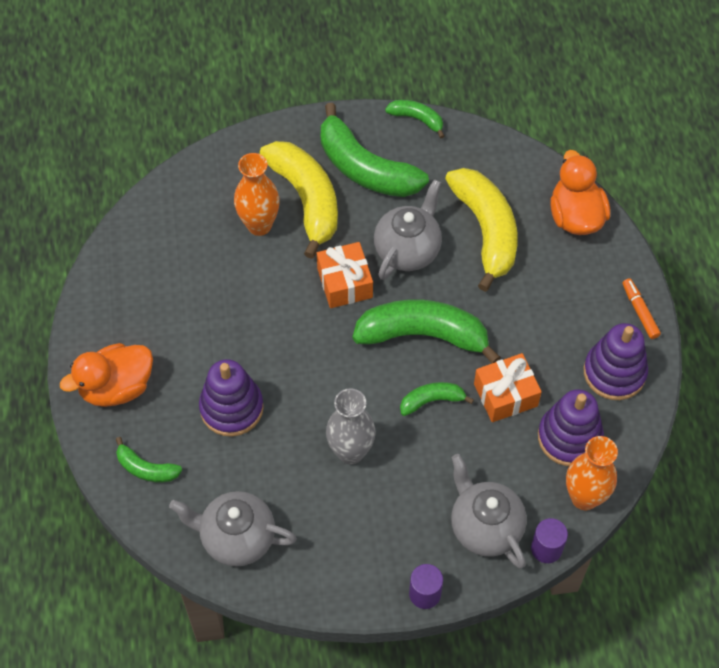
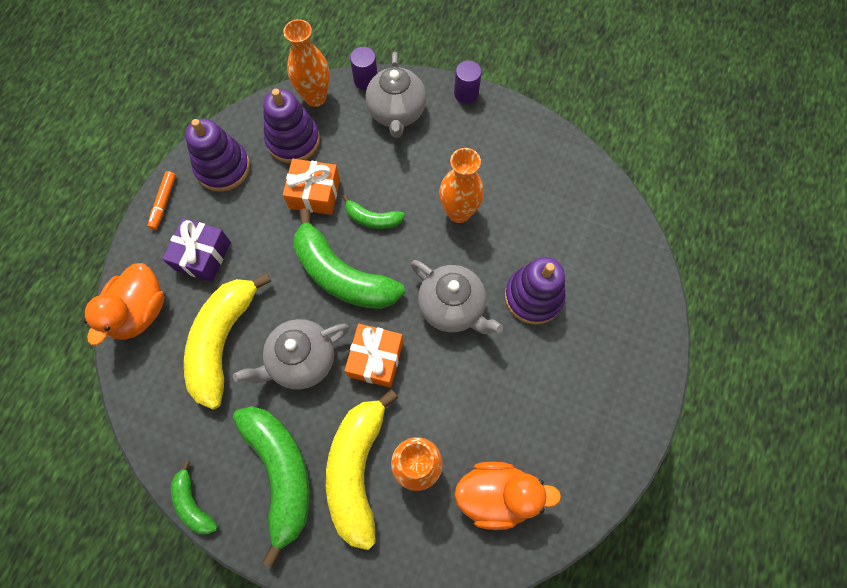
camera: 150 degrees left, 10 degrees up
(116, 387) = (623, 368): orange duck -> orange duck (496, 495)
(146, 468) = (626, 282): green banana -> none
(236, 538) = (579, 194): grey teapot -> grey teapot (452, 307)
(350, 452) = (459, 212): grey vase -> orange vase
(562, 286) = (202, 256): none -> purple gift

